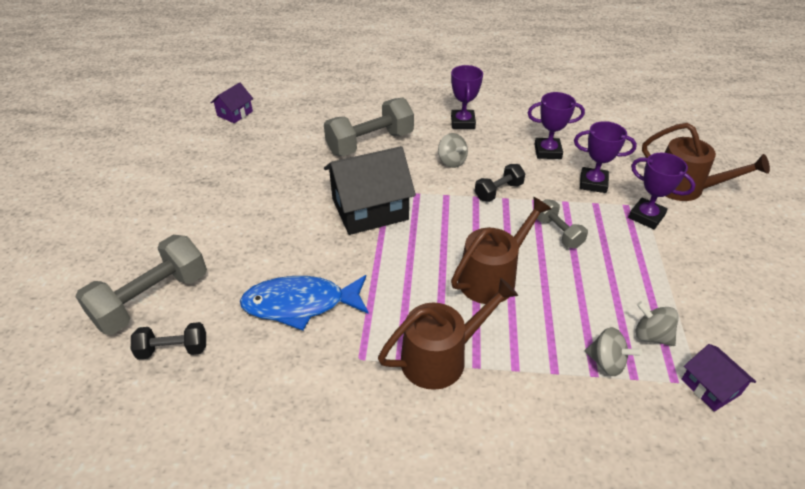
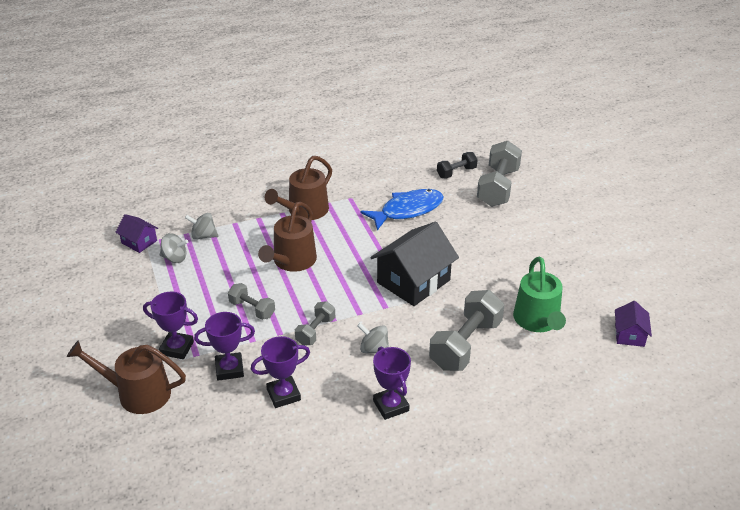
camera: 155 degrees right, 5 degrees down
(292, 142) = (537, 321): none -> green watering can
(498, 191) = (315, 331): black dumbbell -> grey dumbbell

